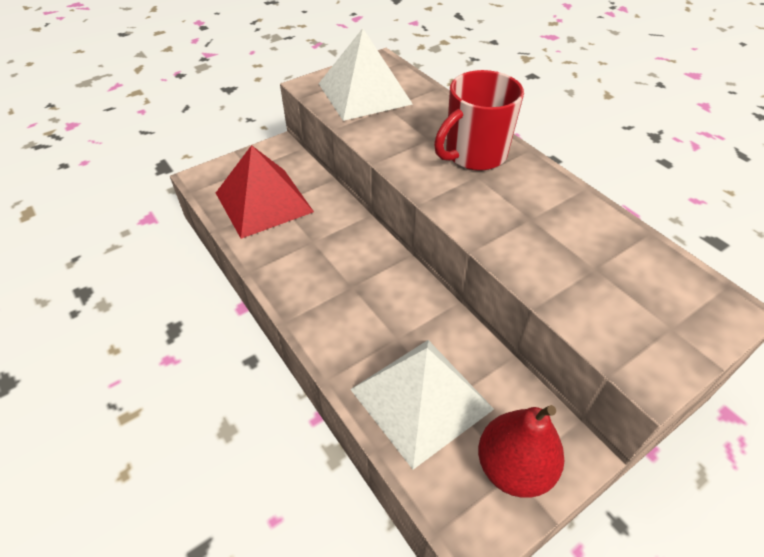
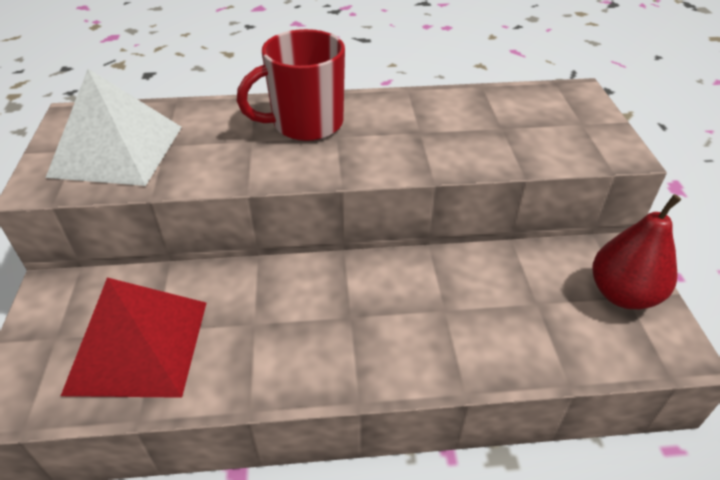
camera: 60 degrees left, 5 degrees down
(421, 398) = (526, 323): white pyramid -> none
(474, 154) = (305, 124): red mug -> red mug turned 75 degrees clockwise

